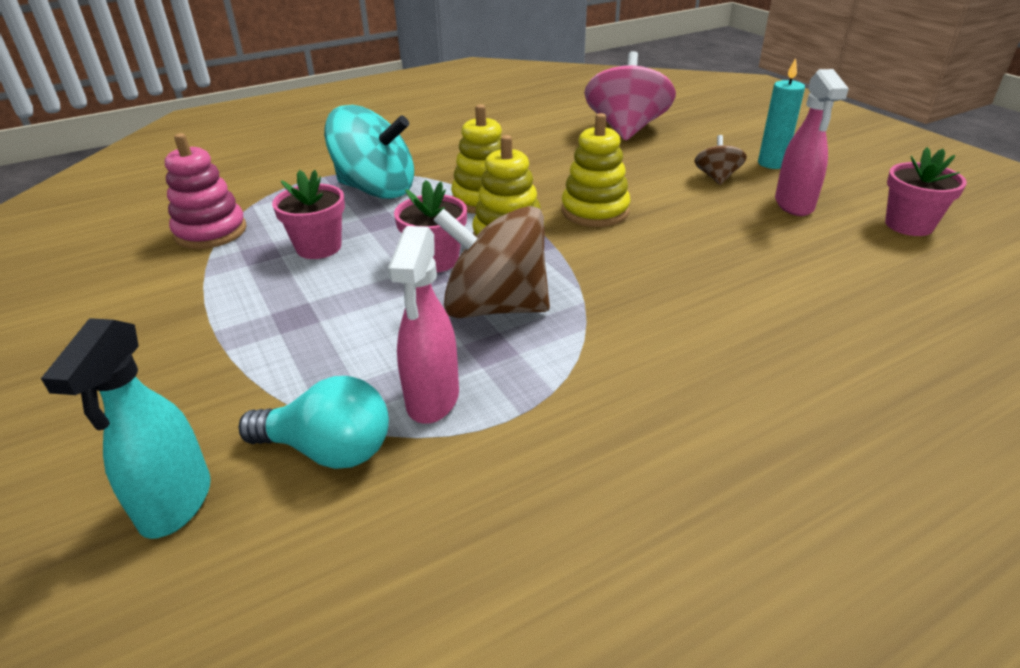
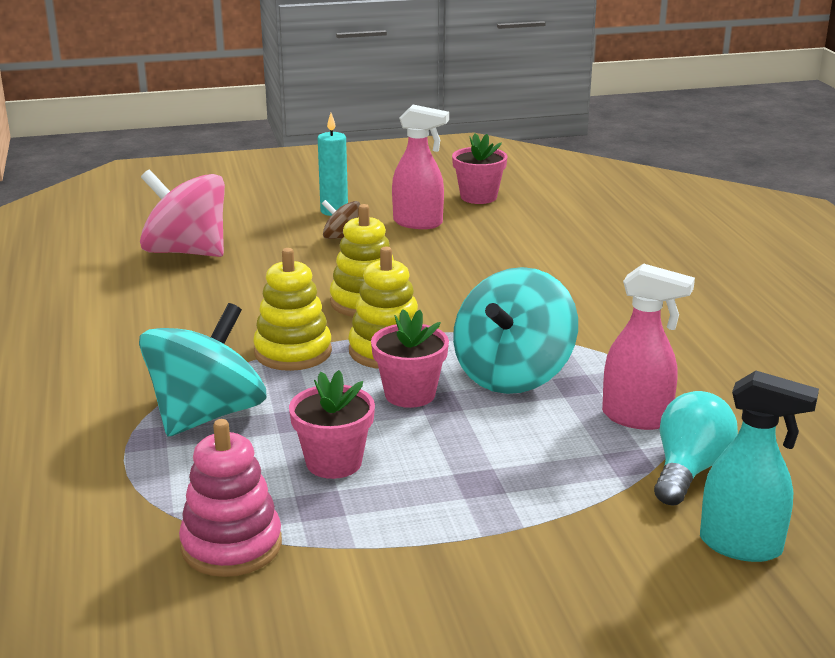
camera: 75 degrees left, 10 degrees down
(495, 307) = (513, 374): brown spinning top -> turquoise spinning top

